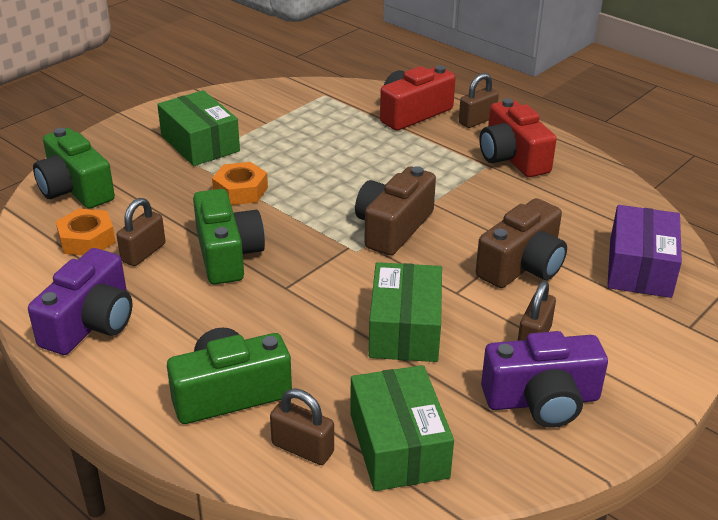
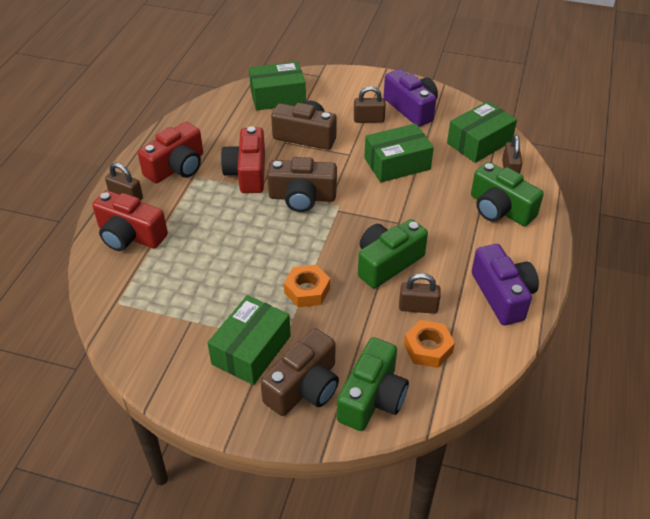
camera: 115 degrees left, 10 degrees up
(90, 323) = (502, 295): purple camera -> purple camera turned 75 degrees clockwise
(129, 159) = (304, 387): none -> brown camera
(469, 201) = (247, 173): none -> red camera
(640, 268) = (277, 96): purple box -> green box

